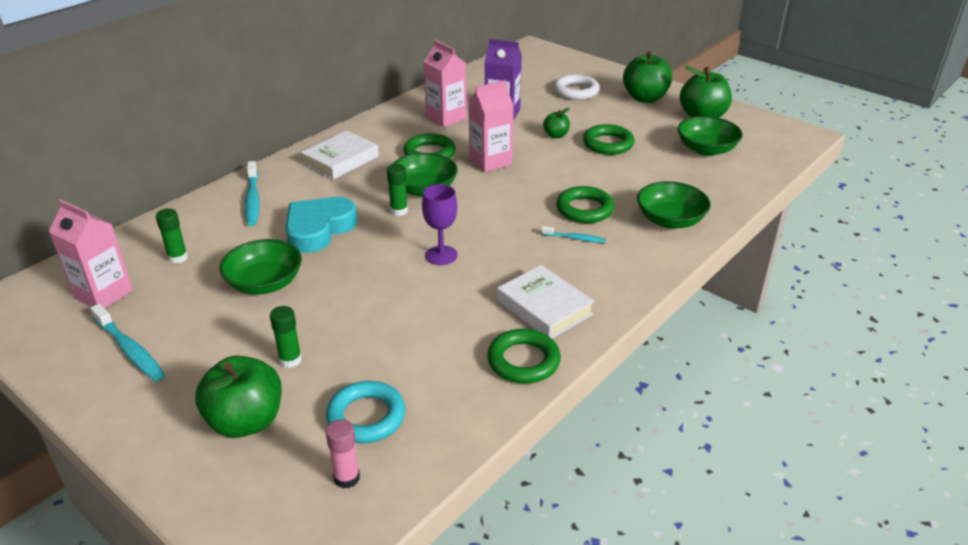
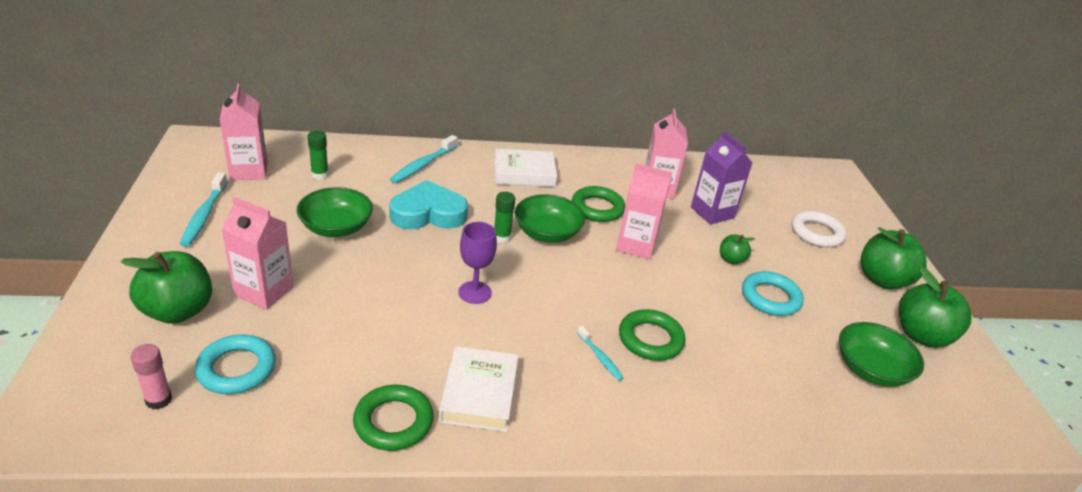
camera: 40 degrees right, 0 degrees up
(290, 360) = (264, 291): green glue stick -> pink carton
(608, 144) = (770, 298): green ring -> turquoise ring
(670, 220) = (716, 407): green bowl -> none

